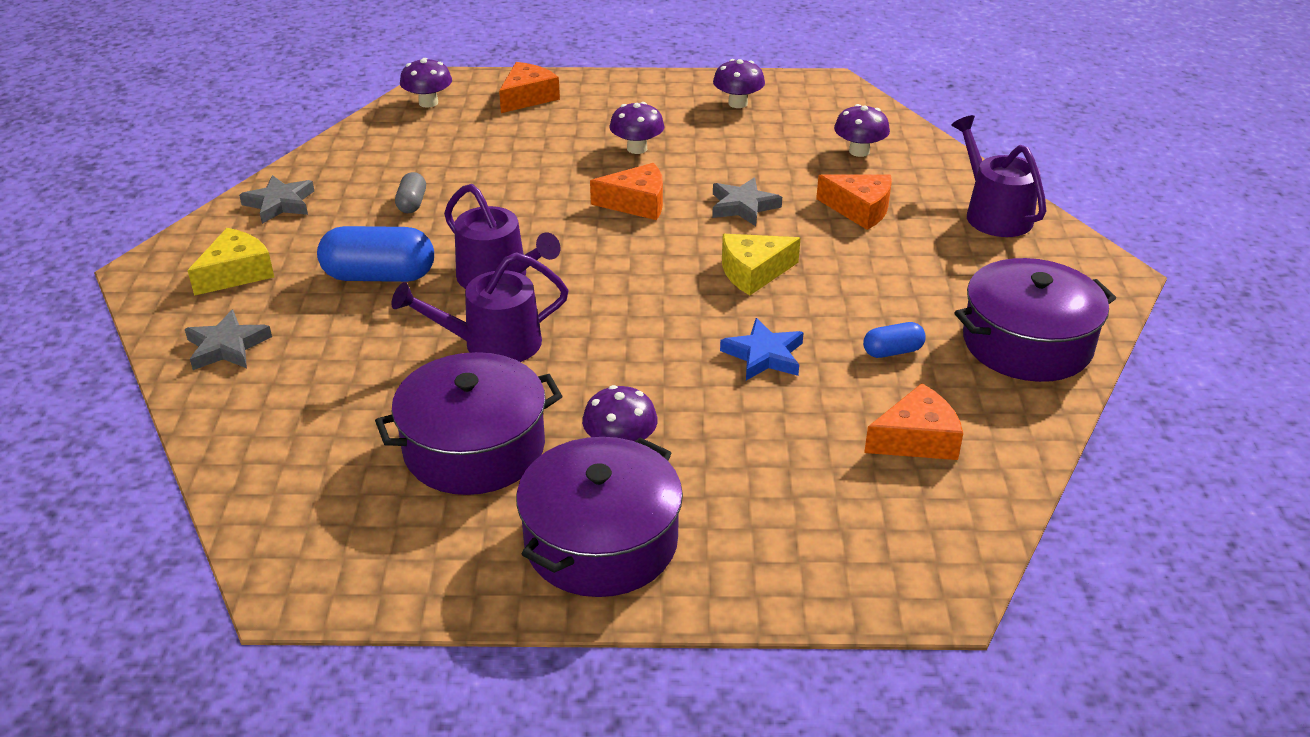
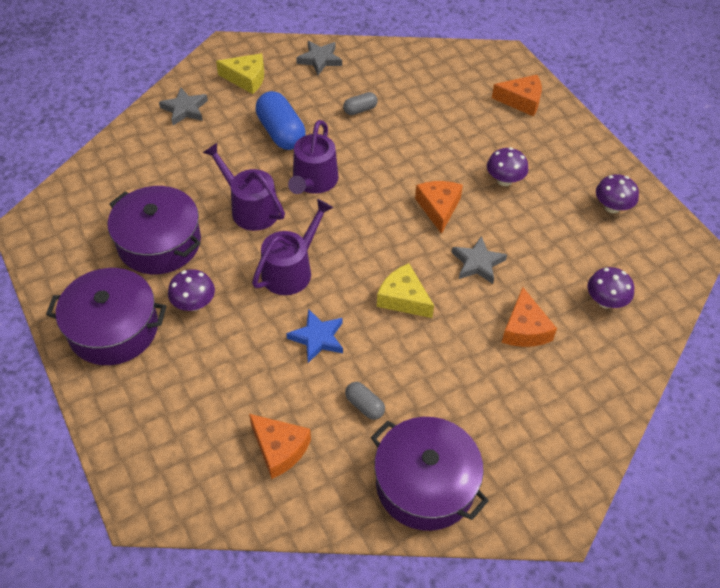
camera: 60 degrees right, 15 degrees up
(428, 102) = (474, 61): purple mushroom -> none
(636, 203) = (438, 208): orange cheese -> orange cheese turned 150 degrees counterclockwise
(892, 351) = (364, 405): blue capsule -> grey capsule
(994, 214) = (584, 414): purple watering can -> purple watering can (291, 270)

